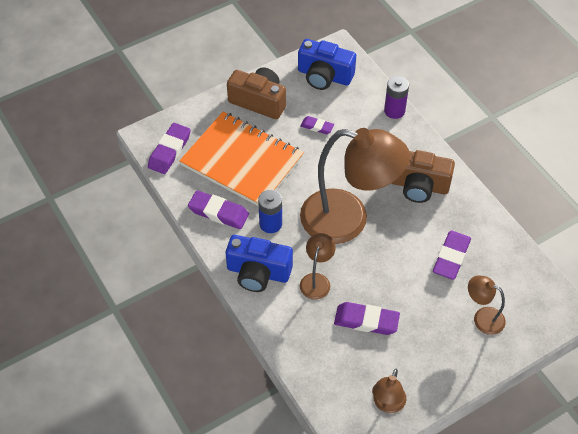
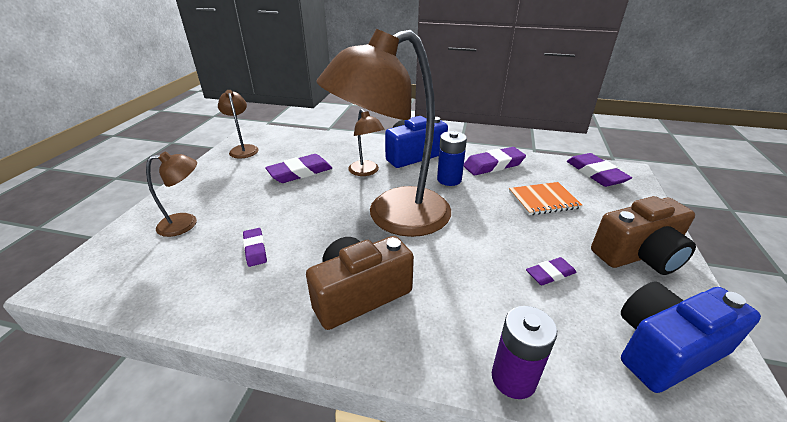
camera: 135 degrees right, 20 degrees down
(242, 161) = (543, 200): orange notebook -> orange notebook, size x0.47
(451, 257) = (255, 249): purple eraser -> purple eraser, size x0.59

